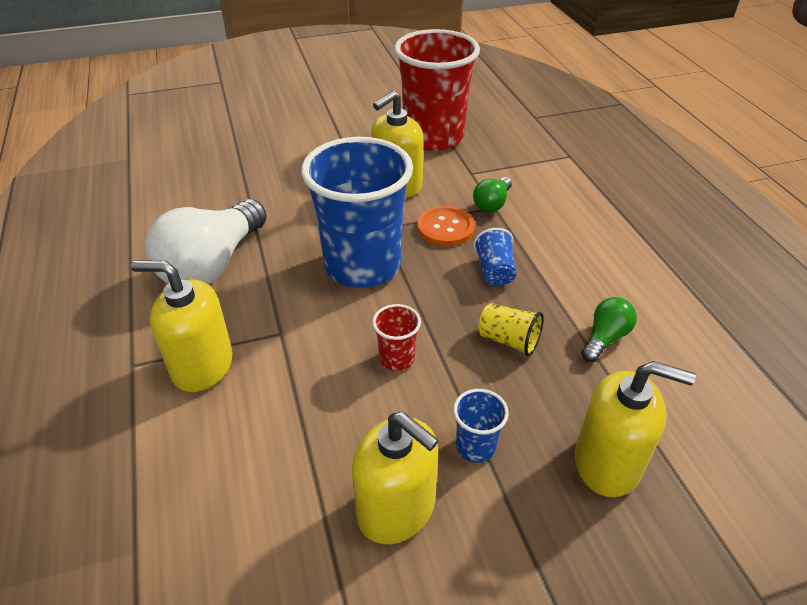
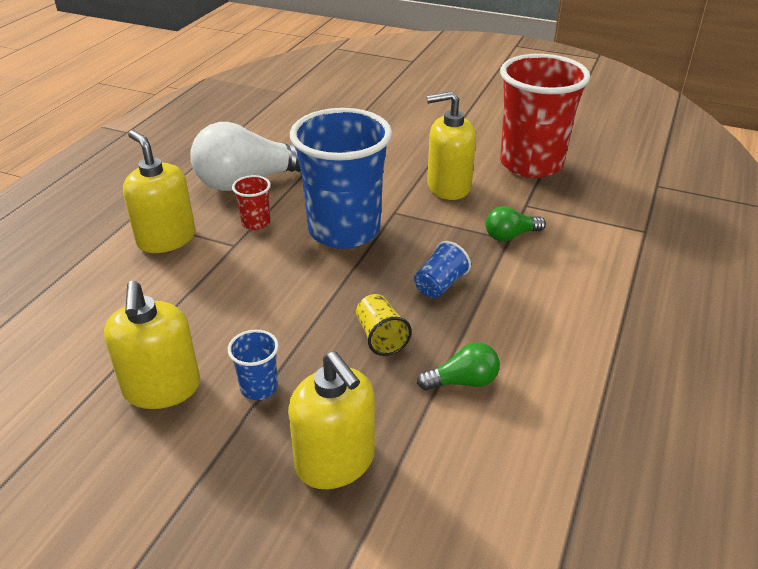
camera: 40 degrees right, 5 degrees down
(397, 358) = (284, 302): red cup -> red cup (256, 223)
(445, 228) = (444, 235): orange button -> none

